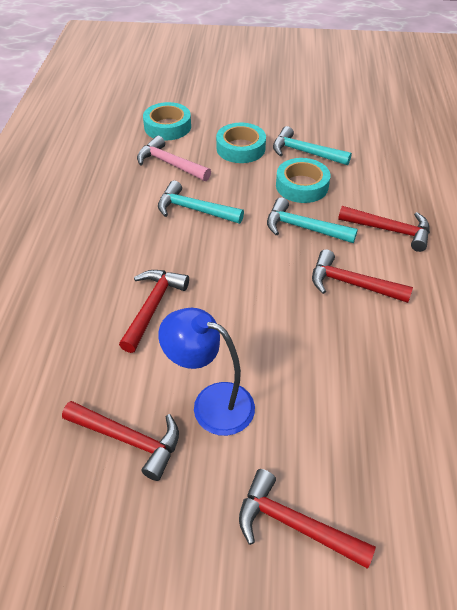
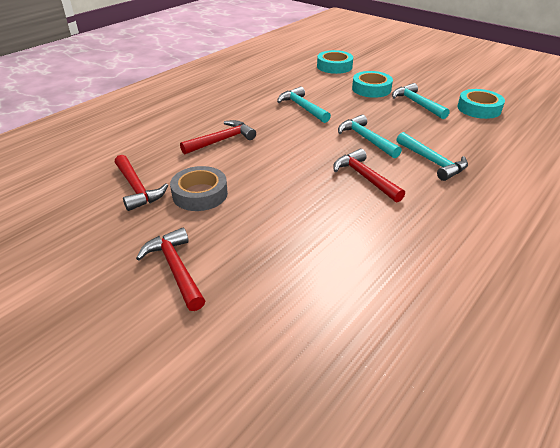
camera: 35 degrees right, 10 degrees down
(170, 164) = (314, 83): pink hammer -> none
(211, 403) = (200, 194): blue lamp -> grey tape
(302, 186) = (392, 119): turquoise tape -> turquoise tape (479, 108)
(390, 230) = (432, 162): red hammer -> turquoise hammer

